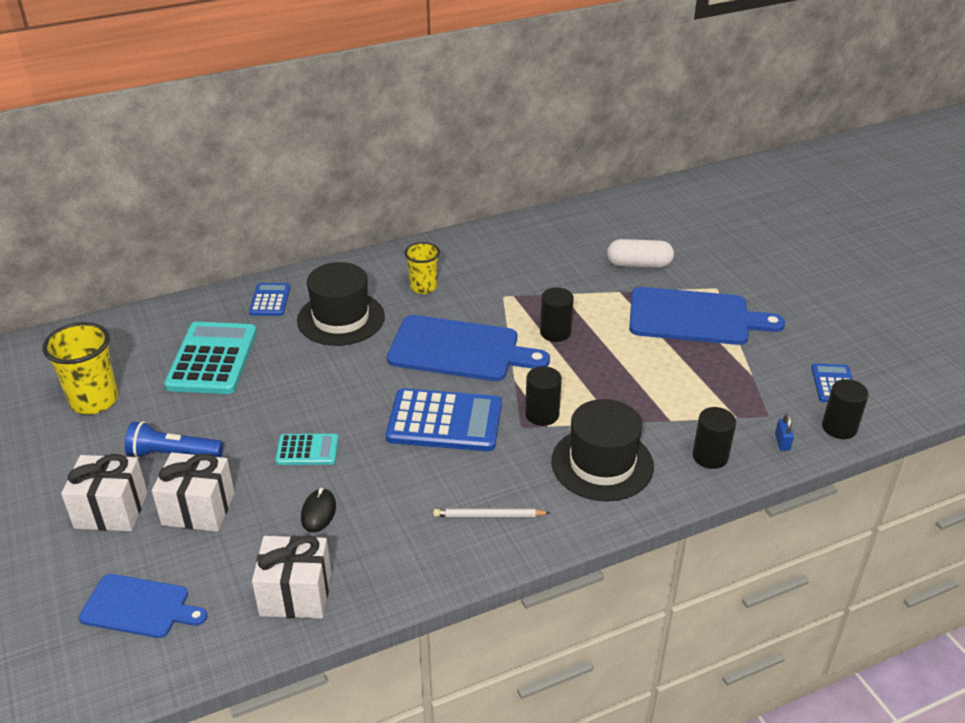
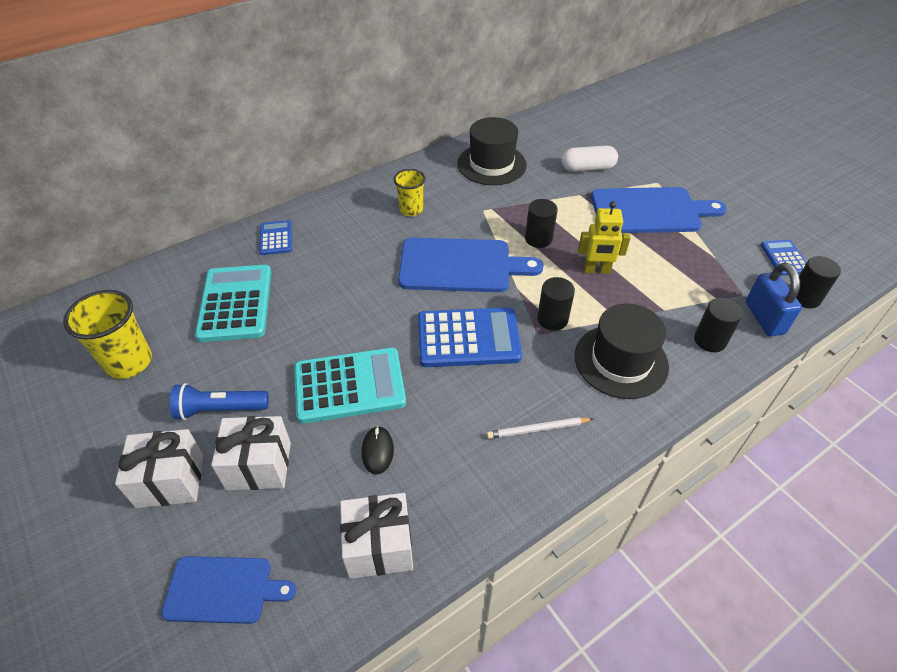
camera: 10 degrees left, 10 degrees up
(307, 450) = (349, 386): turquoise calculator -> turquoise calculator, size x1.89
(341, 318) = (345, 248): black hat -> black hat (491, 164)
(609, 372) = (596, 270): none -> yellow robot
(782, 442) = (764, 318): blue padlock -> blue padlock, size x2.22

